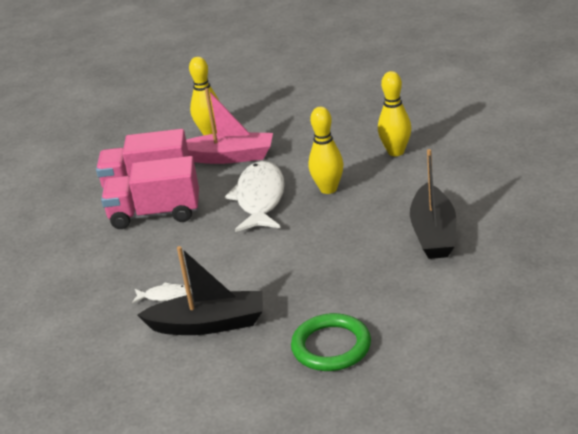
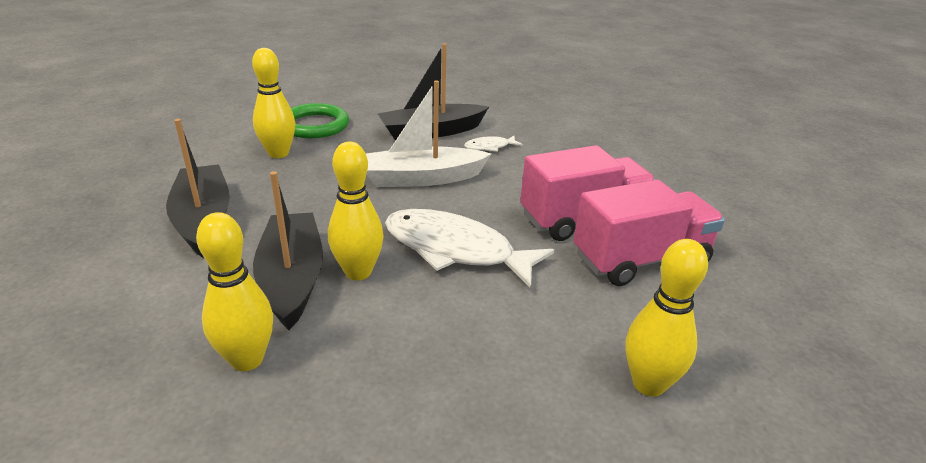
camera: 155 degrees right, 0 degrees up
(229, 157) = (559, 322): pink boat -> none
(251, 261) = (421, 178): none -> white boat
(260, 198) = (455, 250): white fish -> white fish turned 135 degrees clockwise
(370, 188) = (292, 279): none -> black boat
(374, 303) = (278, 153): none -> yellow bowling pin

